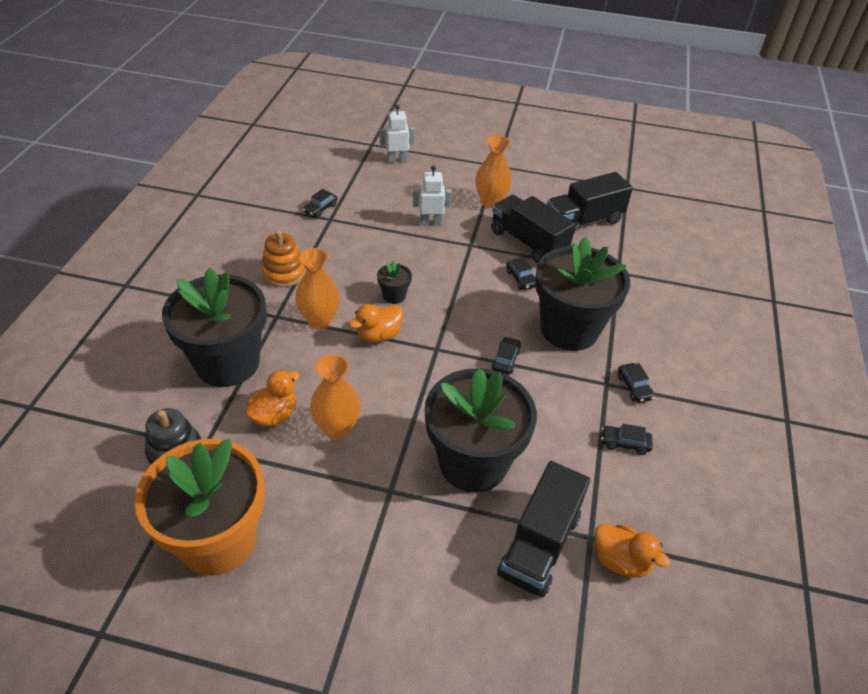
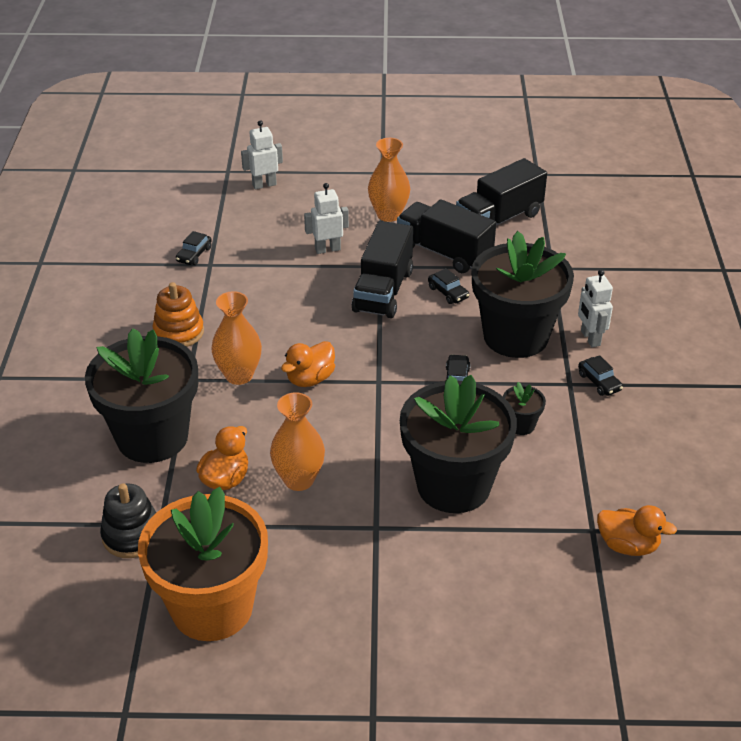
camera: 10 degrees left, 5 degrees down
(394, 296) = (313, 335): black flower pot -> black flower pot (521, 425)
(539, 545) = (544, 547): black truck -> black truck (383, 291)
(625, 443) = (604, 438): black car -> none
(636, 343) = (590, 338): none -> white robot

